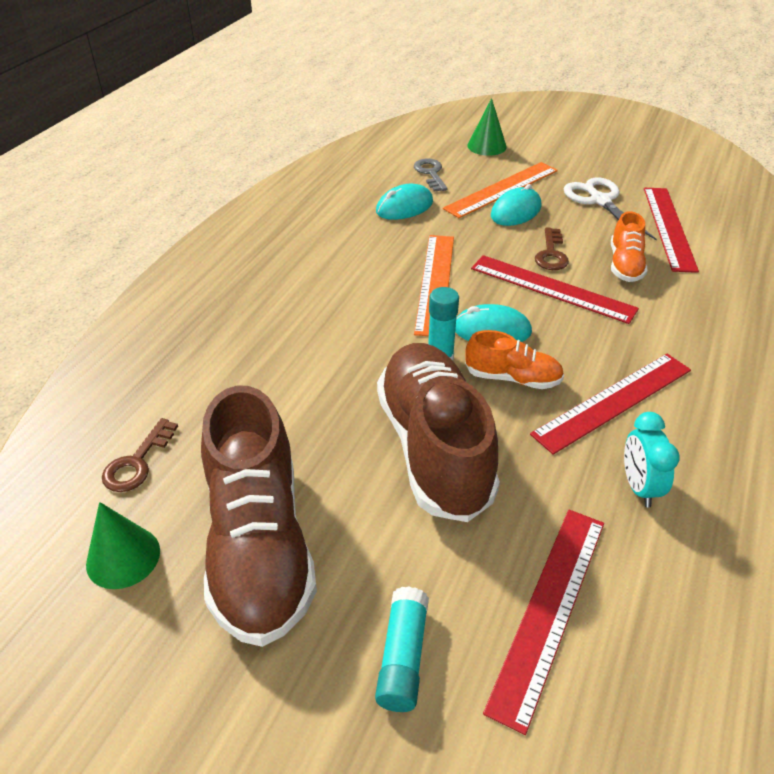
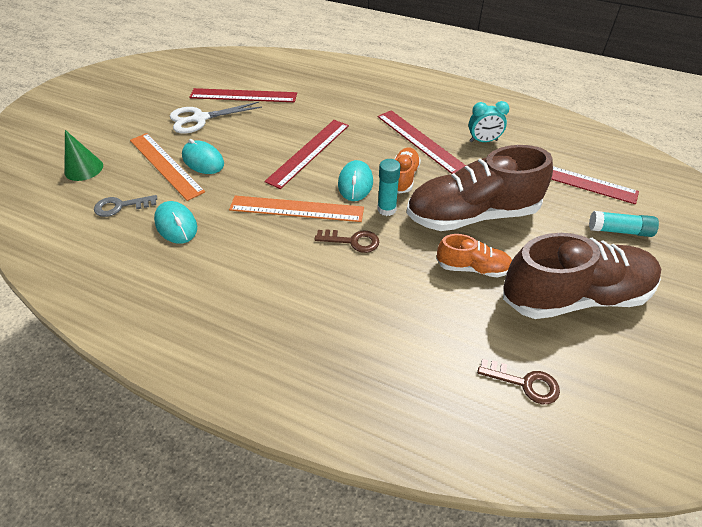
camera: 90 degrees left, 5 degrees up
(123, 557) = (611, 373): green cone -> none
(551, 254) = (266, 148): brown key -> brown key (352, 241)
(625, 265) = (285, 119): orange shoe -> orange shoe (472, 268)

